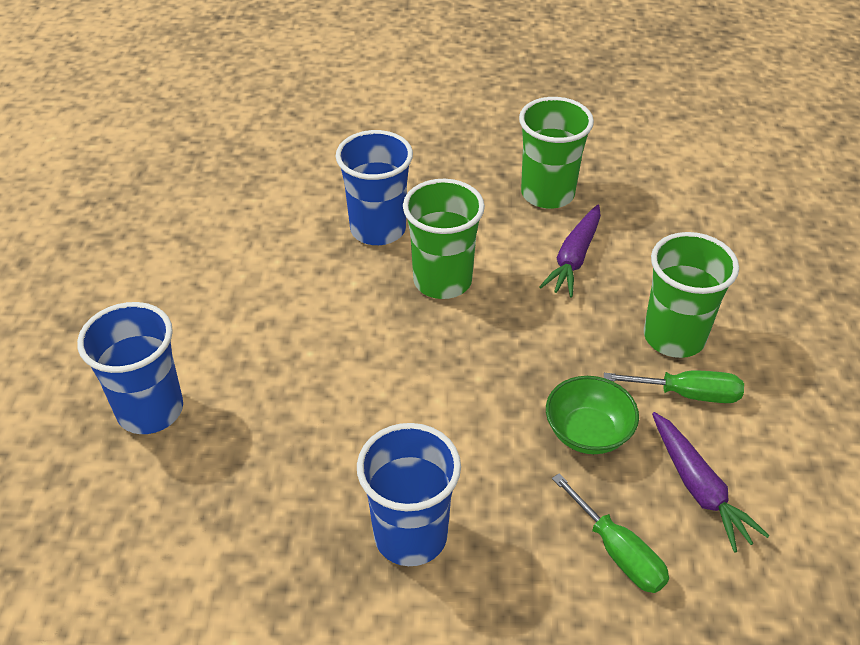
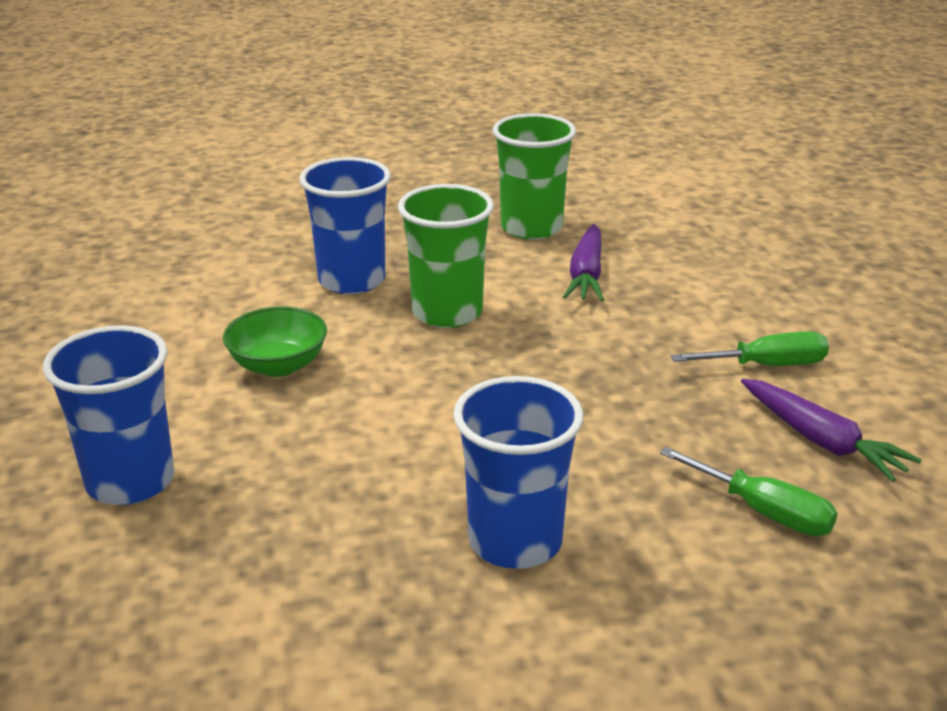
camera: 15 degrees left, 15 degrees down
(588, 432) = (676, 414): green bowl -> green bowl (278, 365)
(674, 337) = (727, 322): green cup -> none

